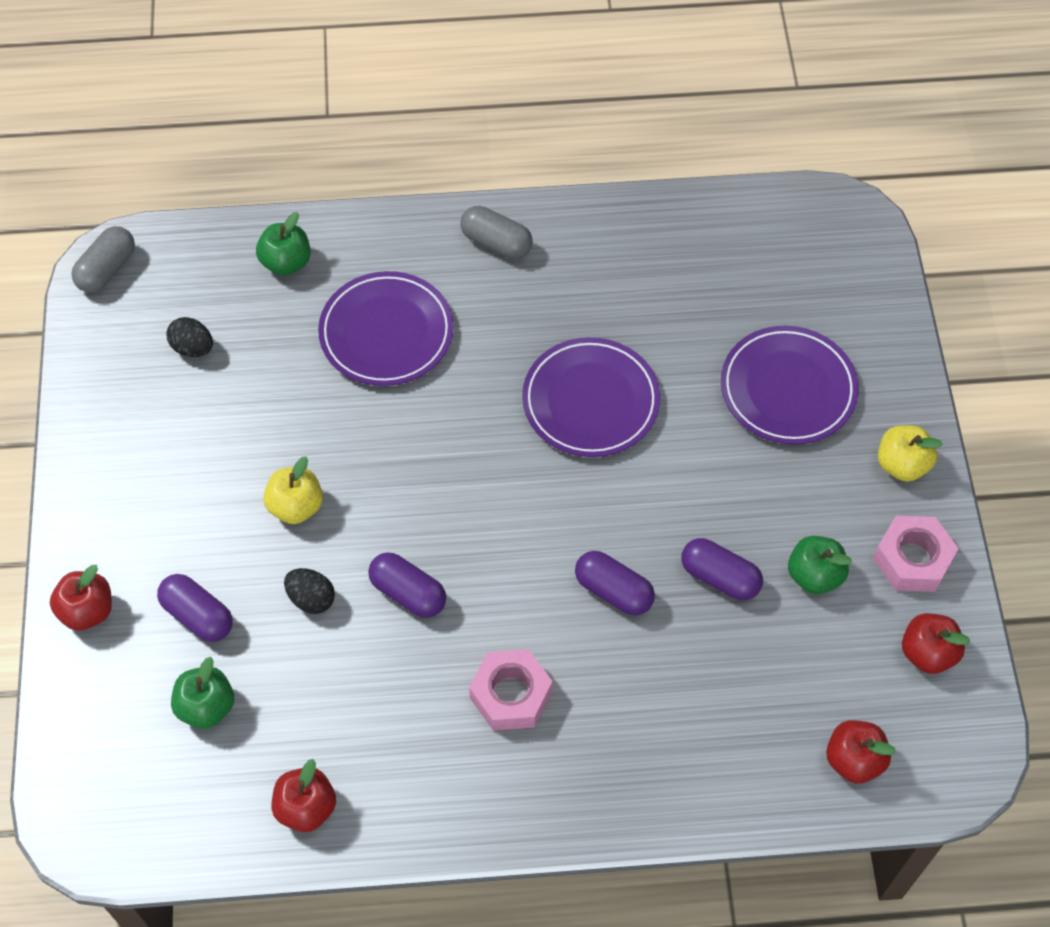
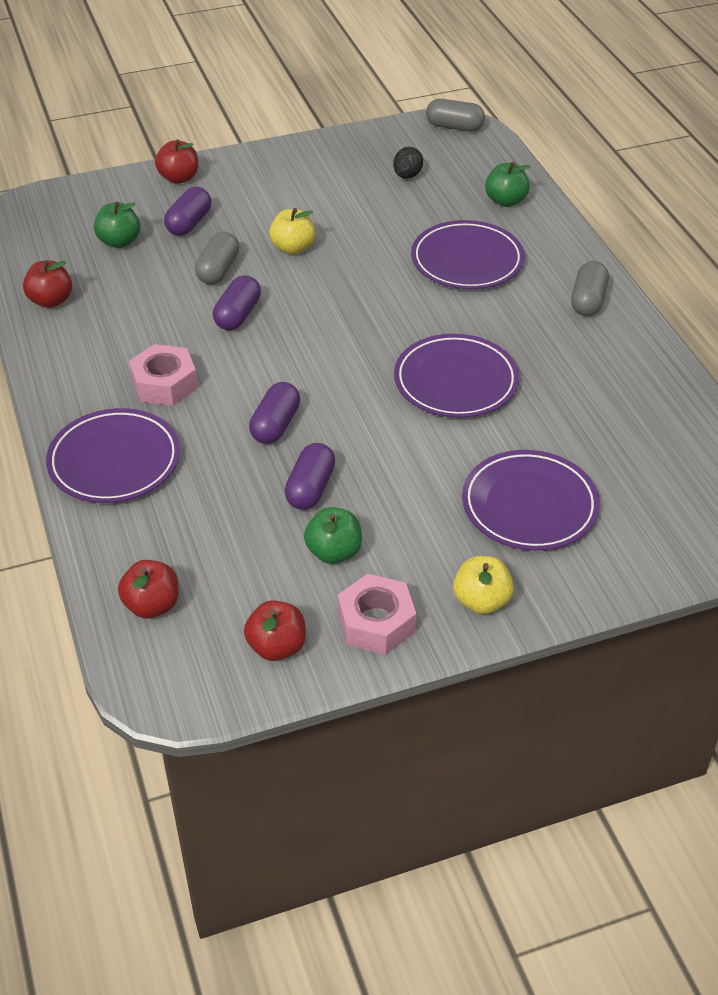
camera: 75 degrees right, 15 degrees down
(311, 598) = (218, 270): black egg -> grey capsule
(629, 768) = (114, 461): none -> purple plate

